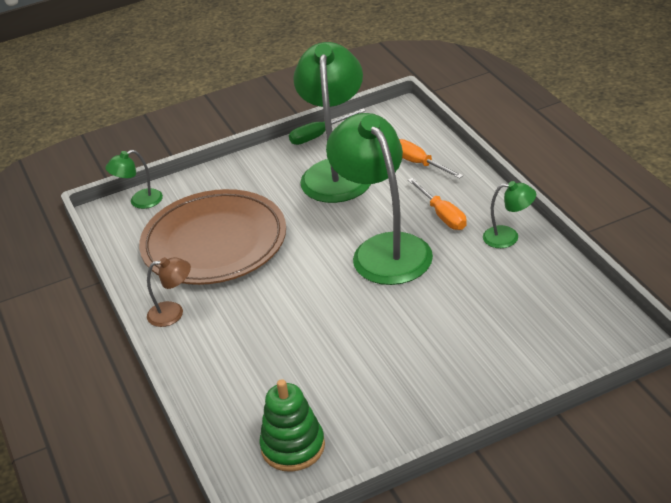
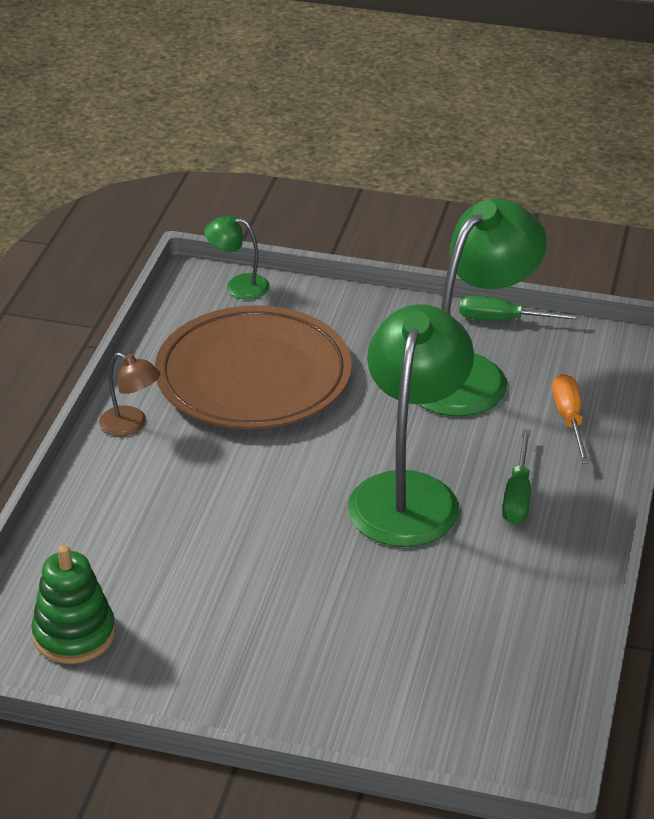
camera: 35 degrees right, 0 degrees up
(442, 215) = (518, 495): orange screwdriver -> green screwdriver
(508, 237) = (556, 567): green lamp -> none

